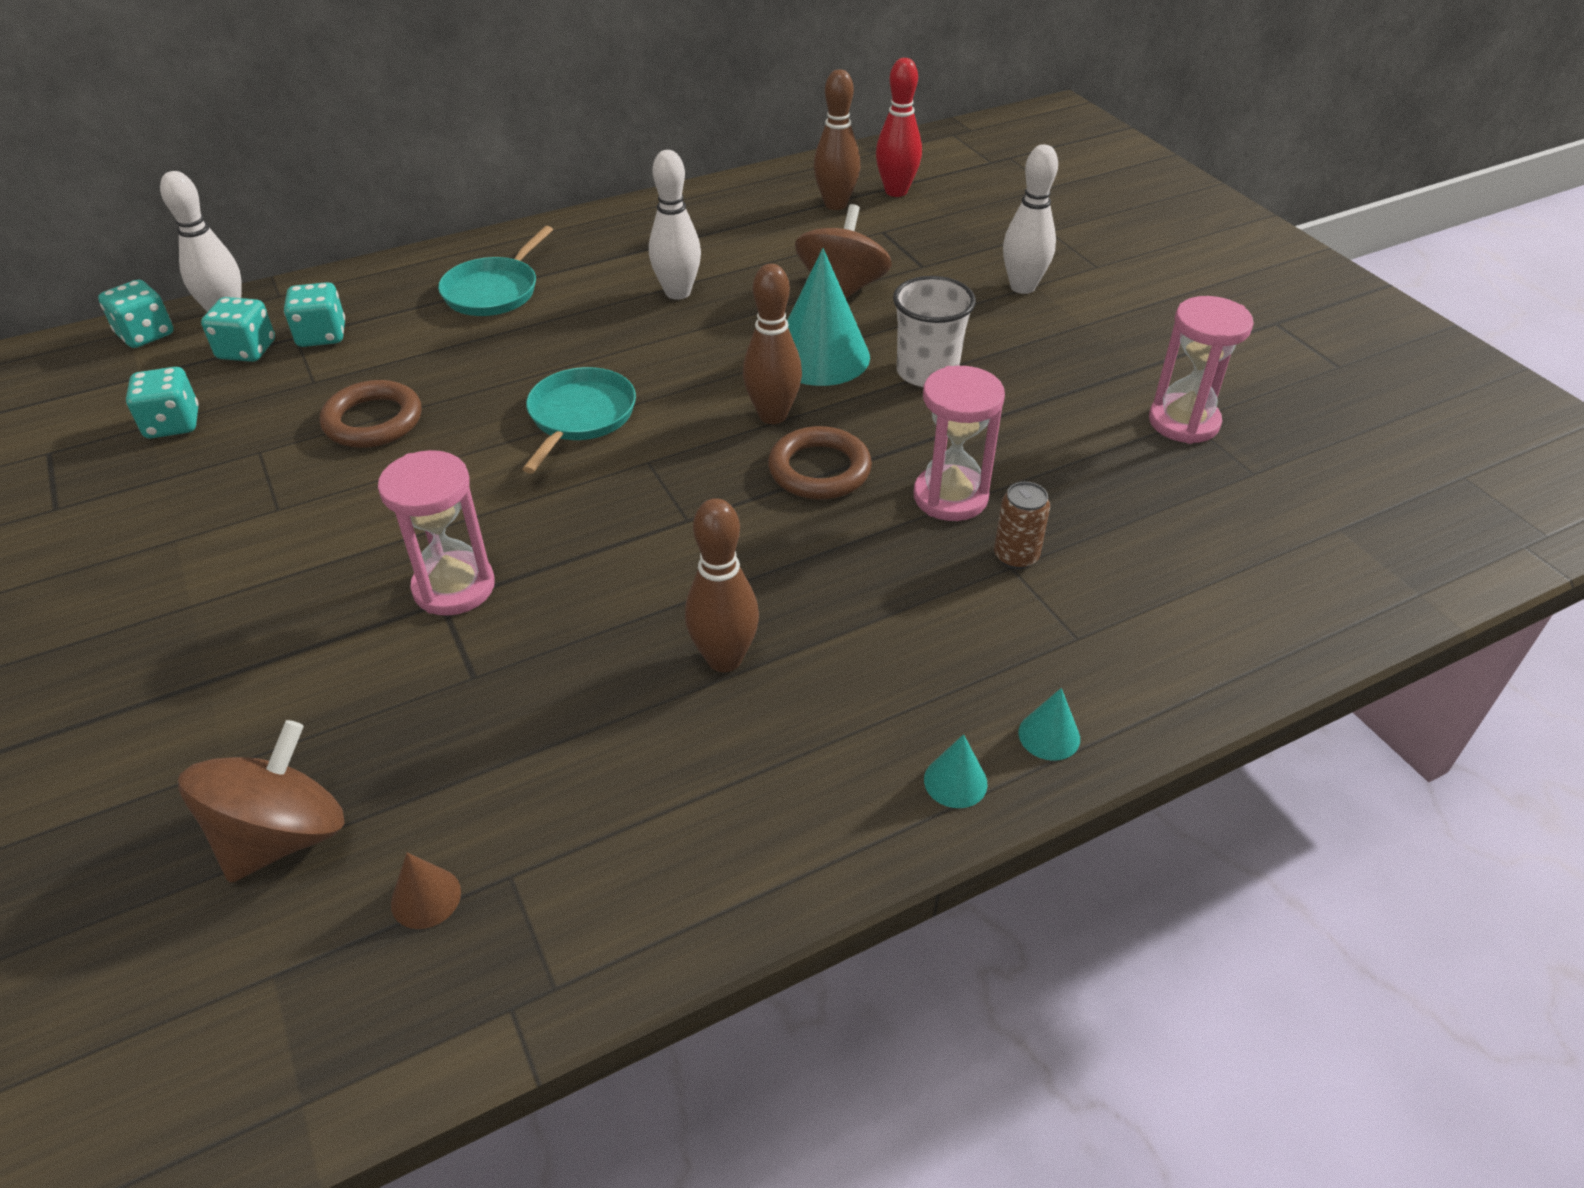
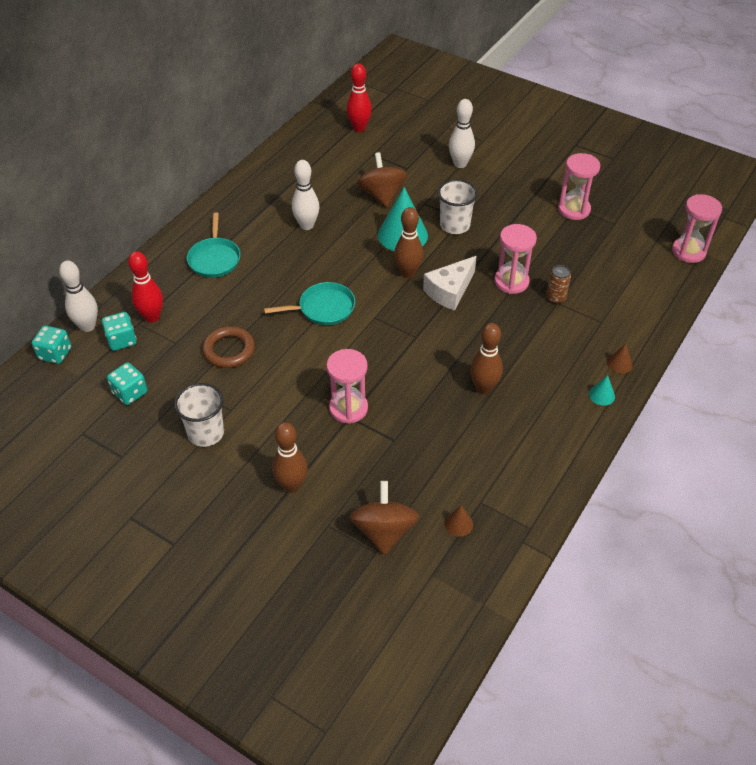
camera: 30 degrees left, 5 degrees up
(203, 527) = (206, 433): none -> white cup
(322, 335) = (152, 317): turquoise dice -> red bowling pin
(580, 416) = (323, 308): turquoise pan -> turquoise pan turned 90 degrees clockwise
(819, 470) = (450, 291): brown ring -> white cheese
(835, 204) = (337, 146): brown bowling pin -> brown bowling pin (292, 485)
(1049, 735) = (619, 364): turquoise cone -> brown cone
(1387, 580) = (688, 251): none -> pink hourglass

